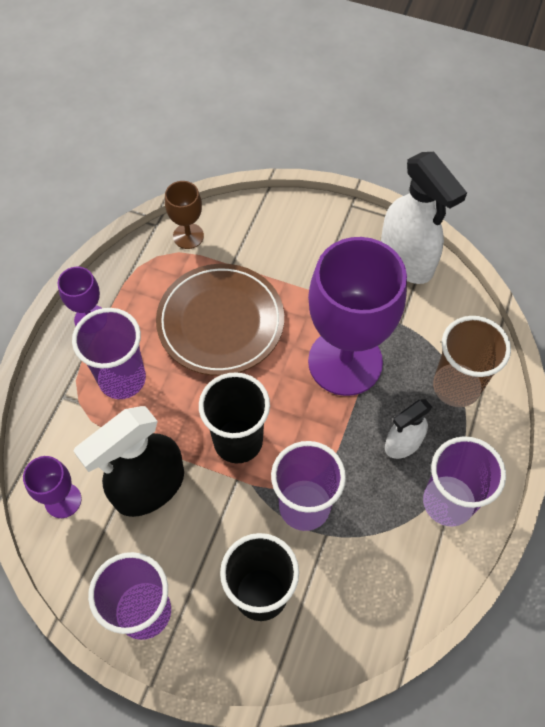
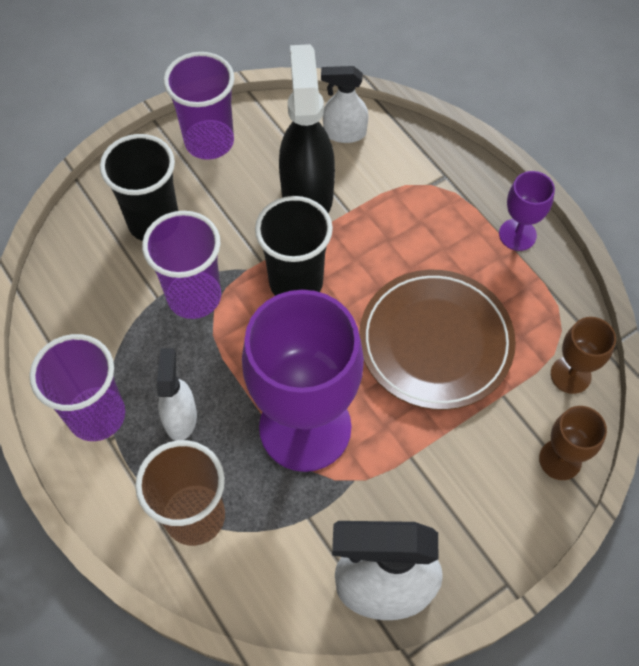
camera: 125 degrees right, 0 degrees up
(63, 500) = (344, 133): purple goblet -> white spray bottle
(122, 379) = (430, 227): purple cup -> none
(253, 215) = (560, 460): none -> brown goblet

